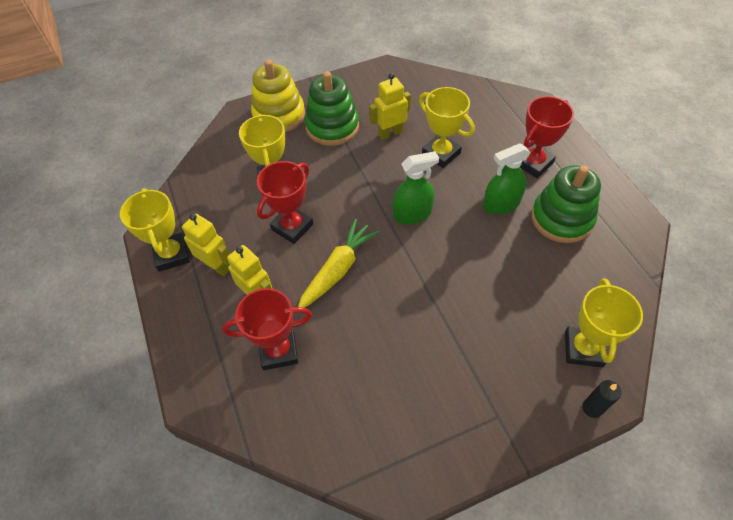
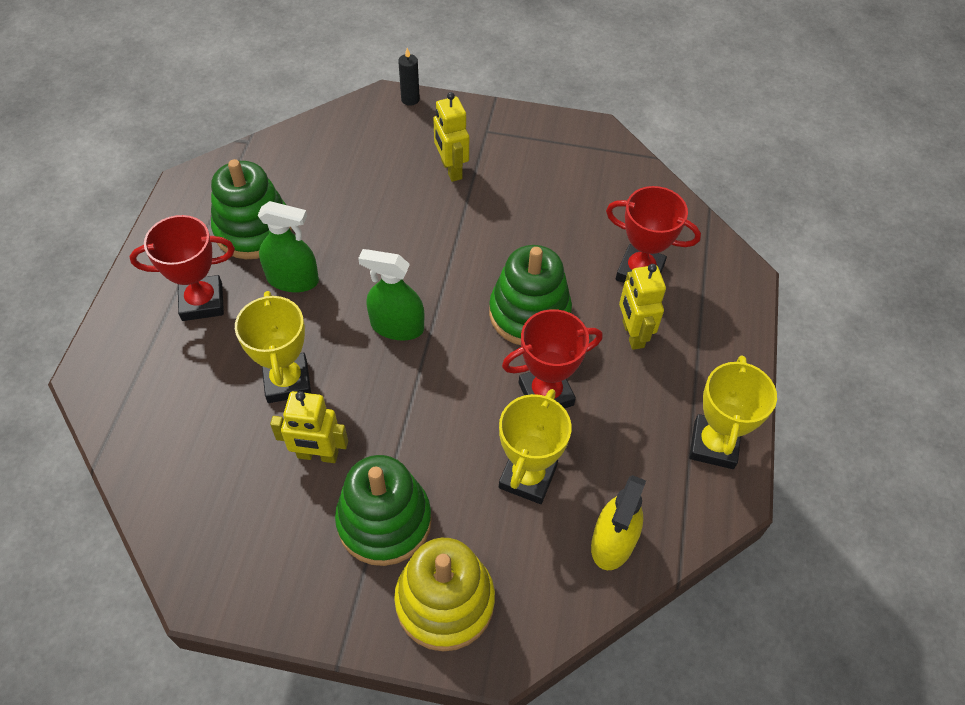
camera: 150 degrees left, 0 degrees up
(210, 176) = (613, 542): none -> yellow spray bottle
(217, 266) = (663, 396): yellow robot -> yellow robot (451, 170)
(337, 270) = (529, 313): yellow carrot -> green stacking toy
(583, 349) = (370, 131): yellow trophy -> none

